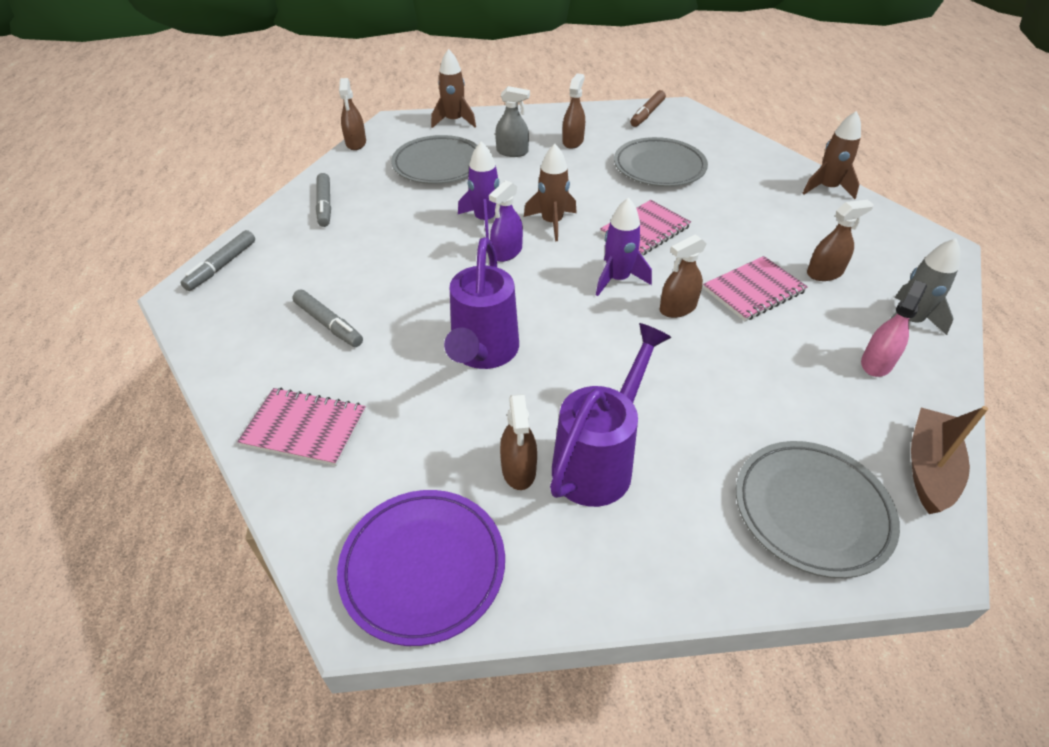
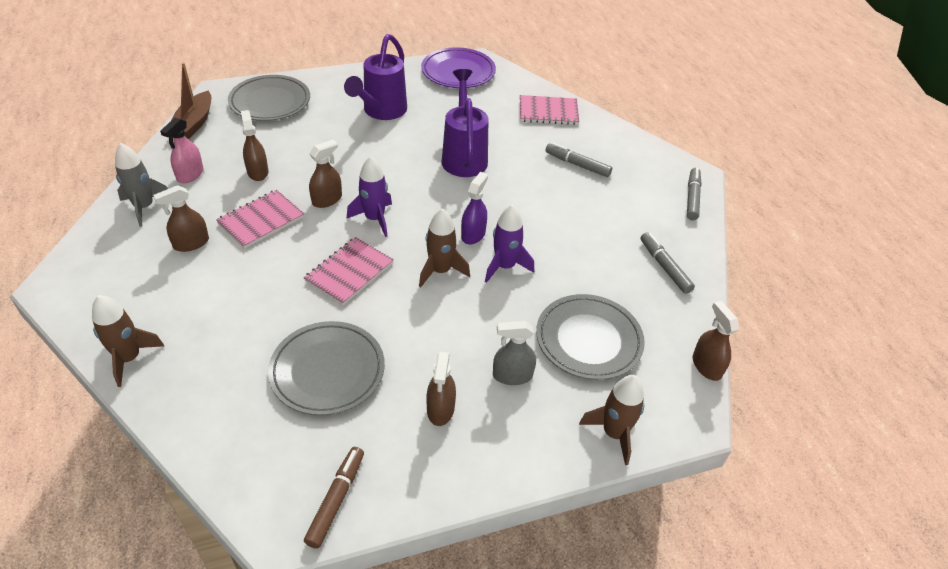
camera: 165 degrees right, 0 degrees up
(519, 469) = (424, 105): brown spray bottle -> brown spray bottle (257, 172)

